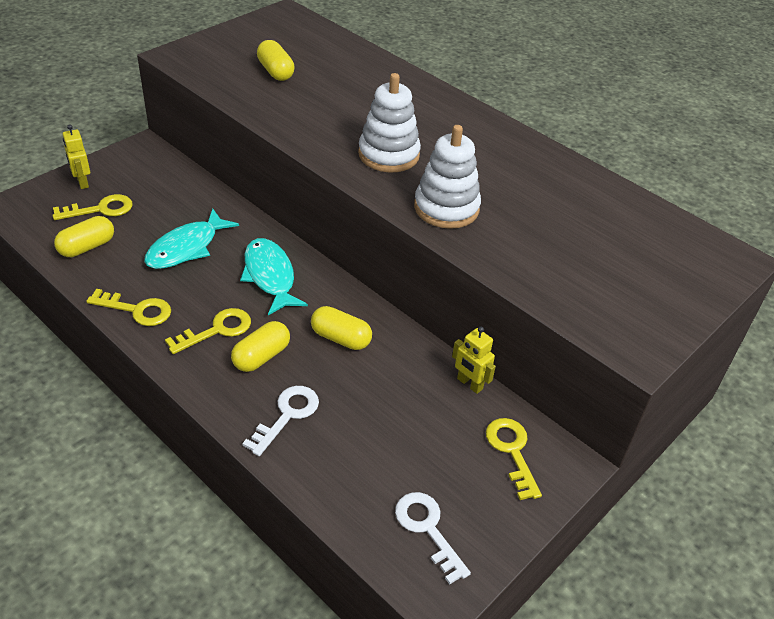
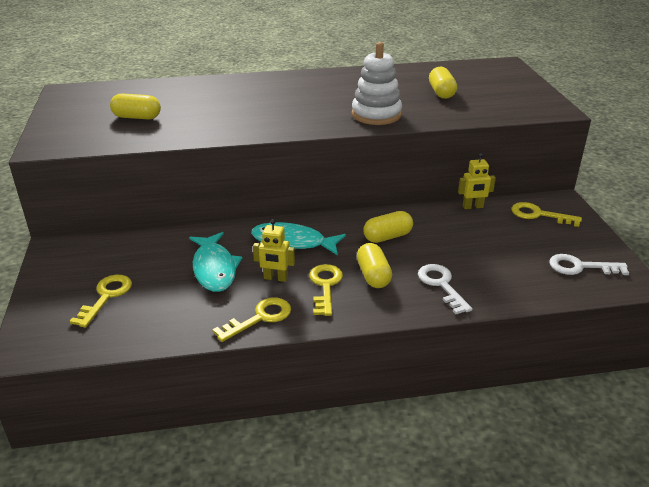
camera: 50 degrees left, 10 degrees down
(82, 182) = (53, 295): yellow robot -> yellow robot (275, 278)
(87, 247) = (147, 320): yellow capsule -> yellow capsule (441, 93)
(388, 155) = (297, 113): white stacking toy -> none

